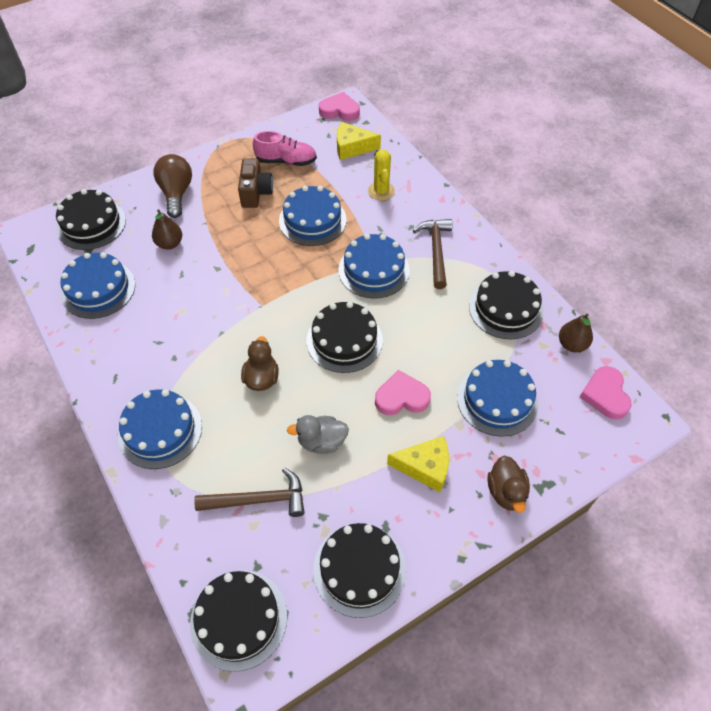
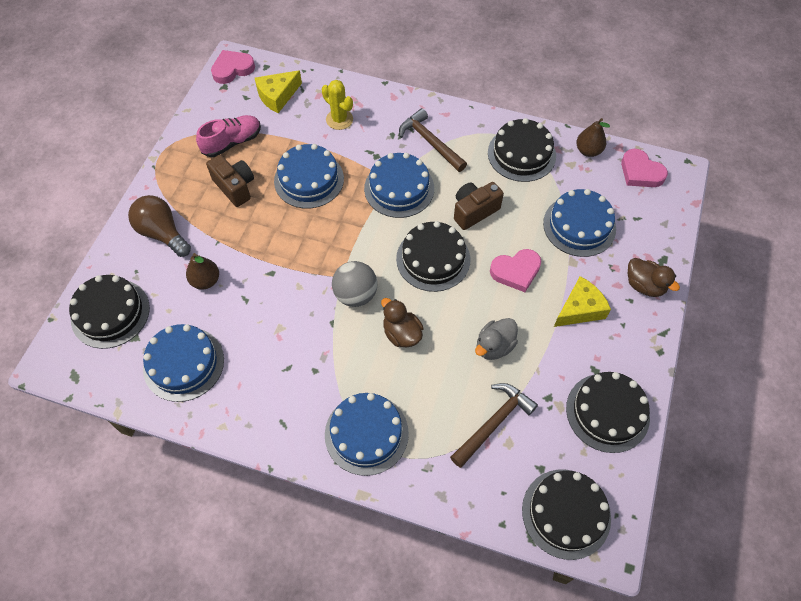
camera: 40 degrees left, 5 degrees up
(259, 325) = (355, 294): none -> grey ball
(401, 397) = (516, 271): pink heart -> pink heart turned 150 degrees counterclockwise
(416, 326) = (474, 211): none -> brown camera

